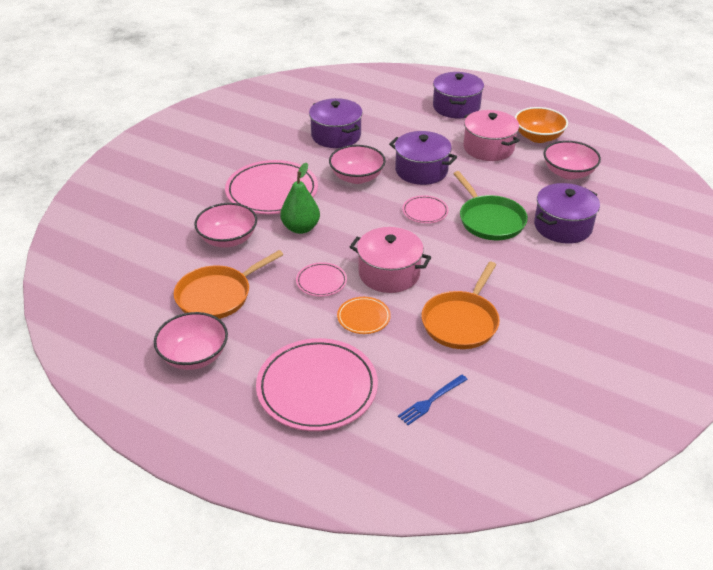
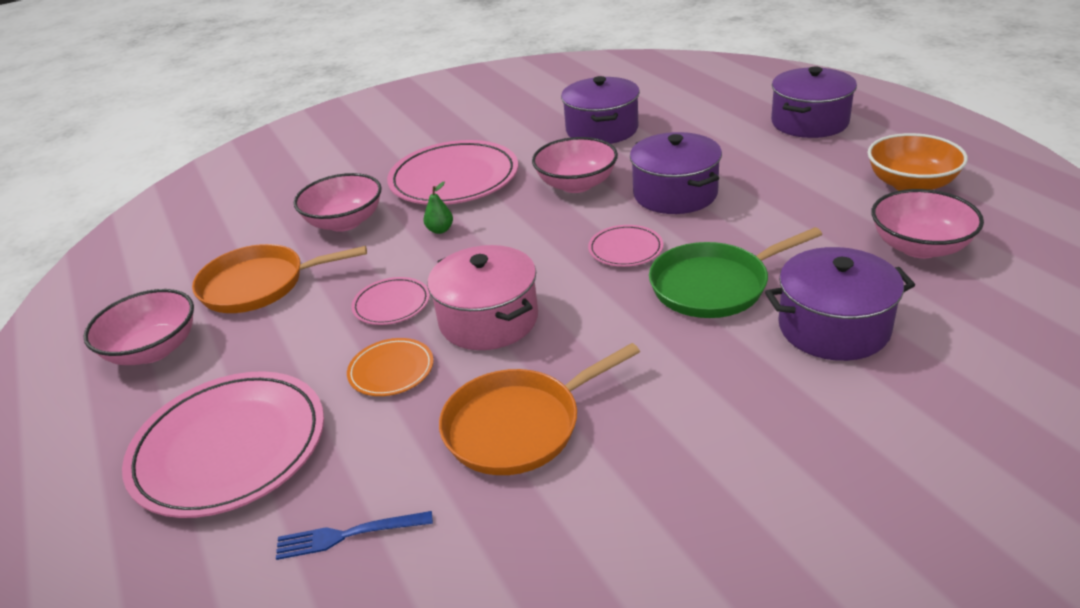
camera: 35 degrees right, 5 degrees down
(301, 228) = (440, 230): green pear -> green pear, size x0.51
(488, 148) = (810, 184): pink pot -> none
(490, 220) = (714, 286): green pan -> green pan turned 60 degrees clockwise

